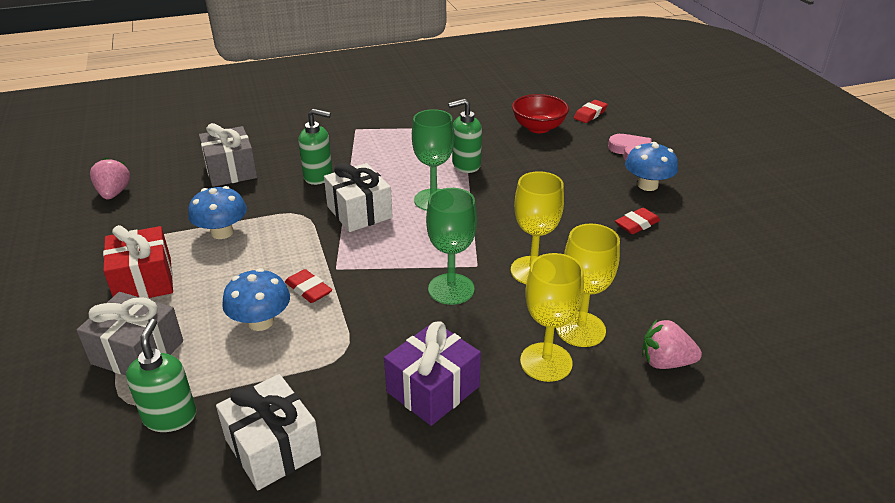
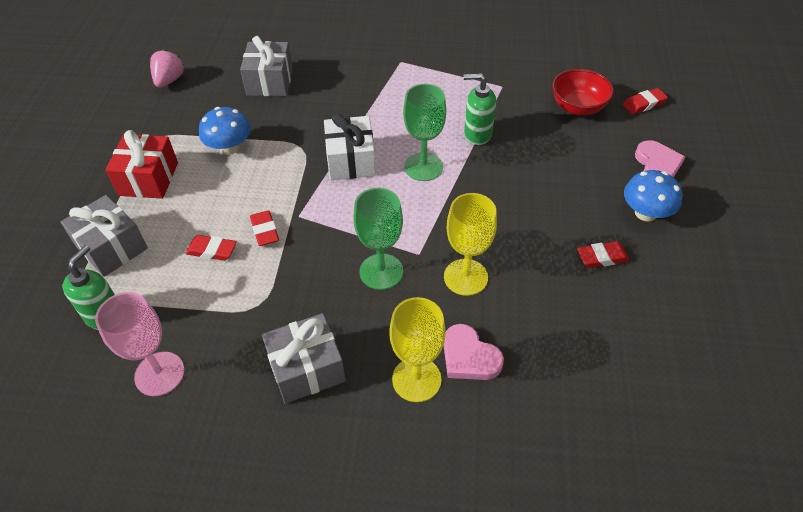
camera: 25 degrees right, 15 degrees up
(261, 322) = (212, 250): blue mushroom -> red eraser
(272, 447) = (159, 374): white gift -> pink goblet
(318, 176) = (338, 109): green soap dispenser -> none
(433, 389) = (307, 368): purple gift -> grey gift
(580, 329) = (469, 357): yellow goblet -> pink heart
(665, 362) = (525, 422): pink strawberry -> none

